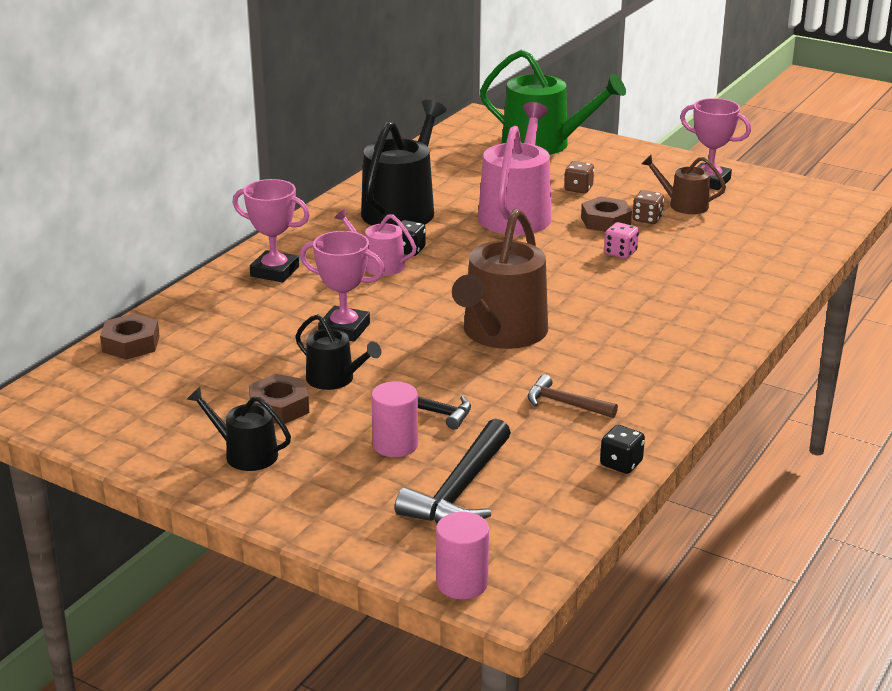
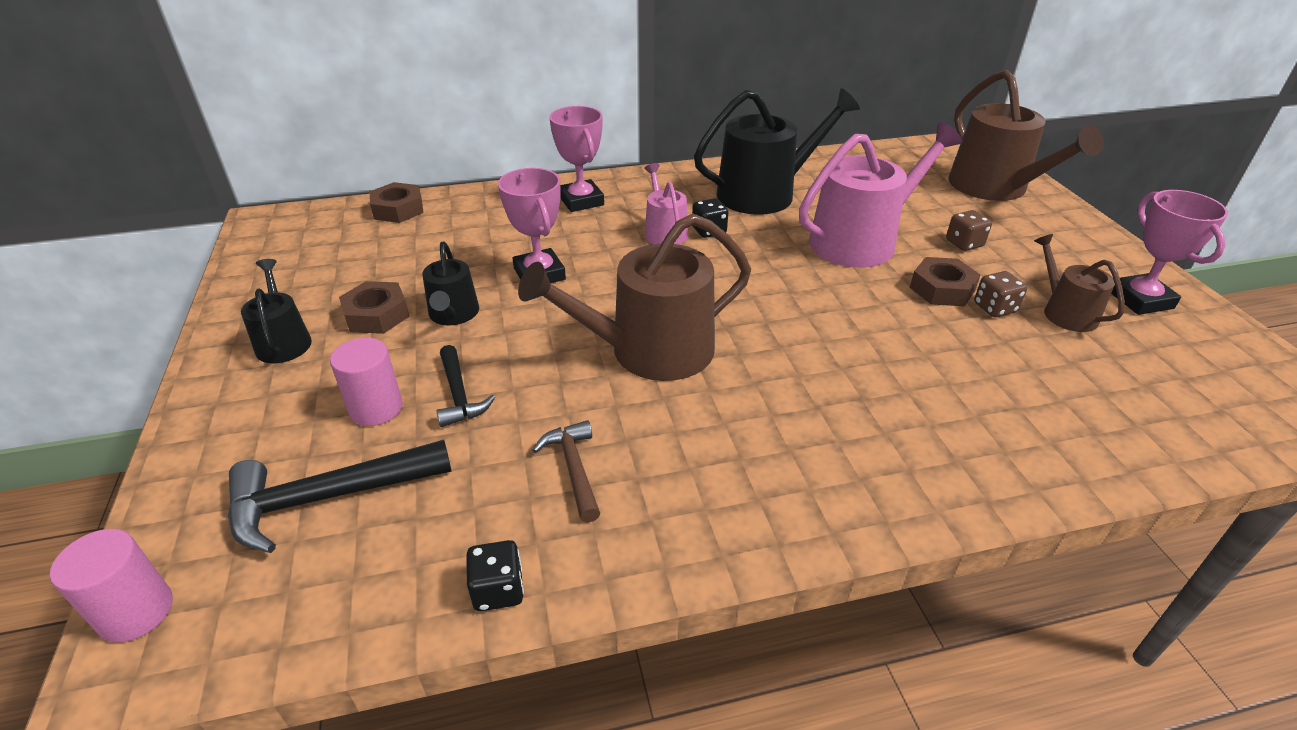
camera: 45 degrees right, 10 degrees up
(544, 144) = (995, 188): green watering can -> brown watering can
(620, 253) = (906, 330): pink dice -> none

